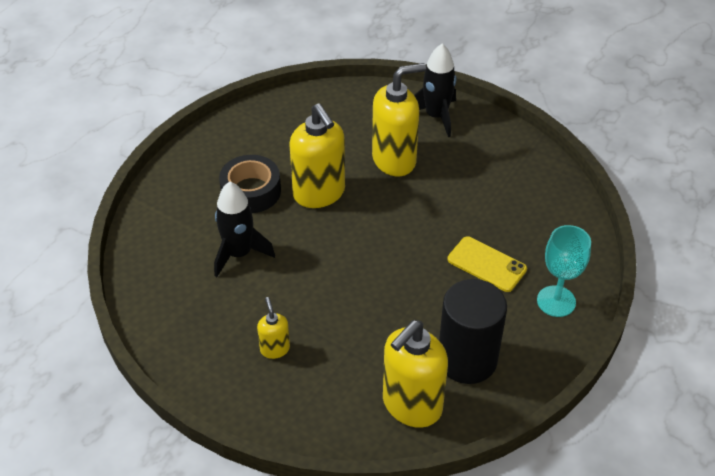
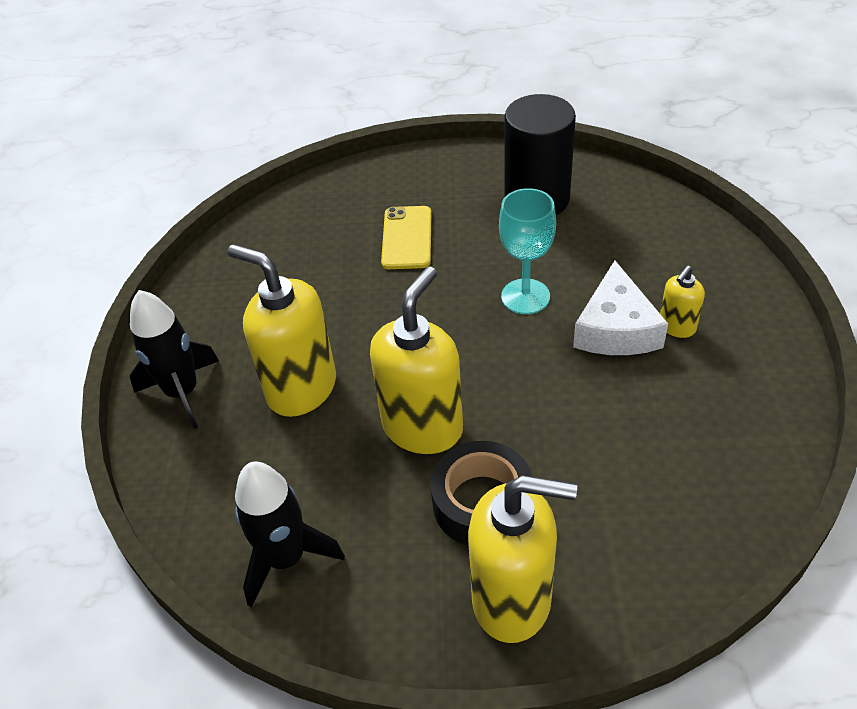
camera: 120 degrees left, 0 degrees up
(239, 254) = (593, 442): black rocket -> black rocket (286, 558)
(303, 318) = (616, 328): none -> white cheese
(411, 405) = (622, 207): yellow soap dispenser -> yellow soap dispenser (512, 599)
(556, 301) = (411, 179): turquoise goblet -> turquoise goblet (525, 296)

